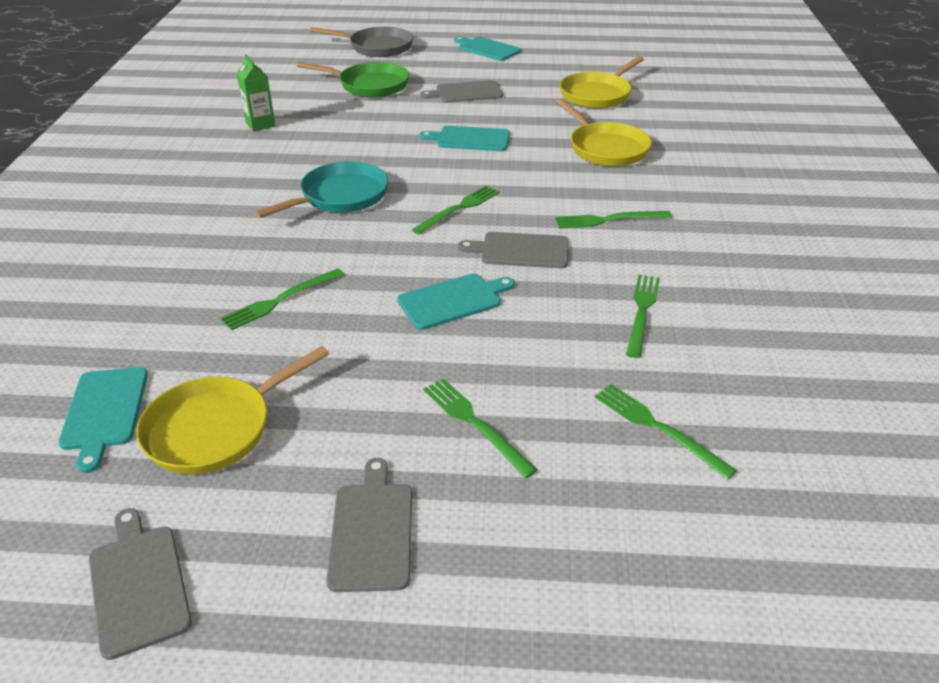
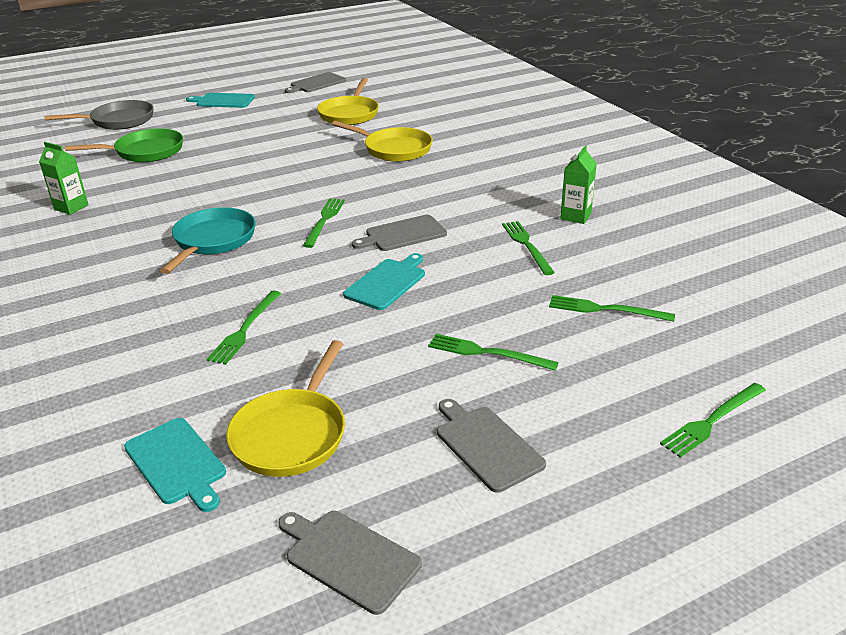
camera: 30 degrees left, 5 degrees down
(466, 92) = (240, 137): grey cutting board -> grey cutting board (316, 83)
(470, 139) = (280, 170): turquoise cutting board -> none
(608, 220) = (445, 195): green fork -> green fork (712, 421)
(736, 295) = (575, 216): none -> green carton

